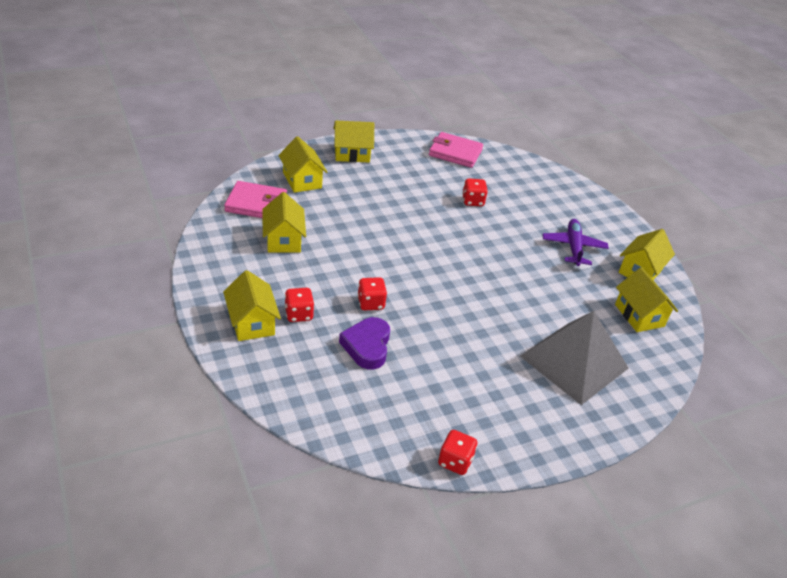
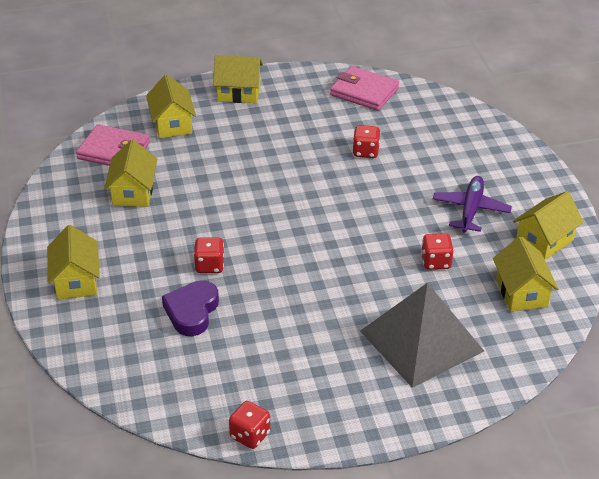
camera: 15 degrees right, 0 degrees up
(298, 314) = (128, 274): red dice -> red dice (436, 262)

